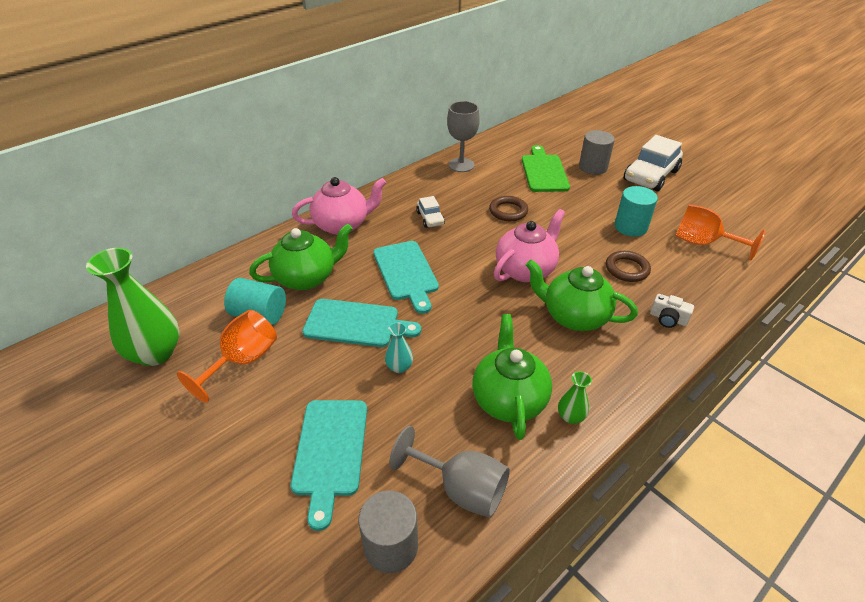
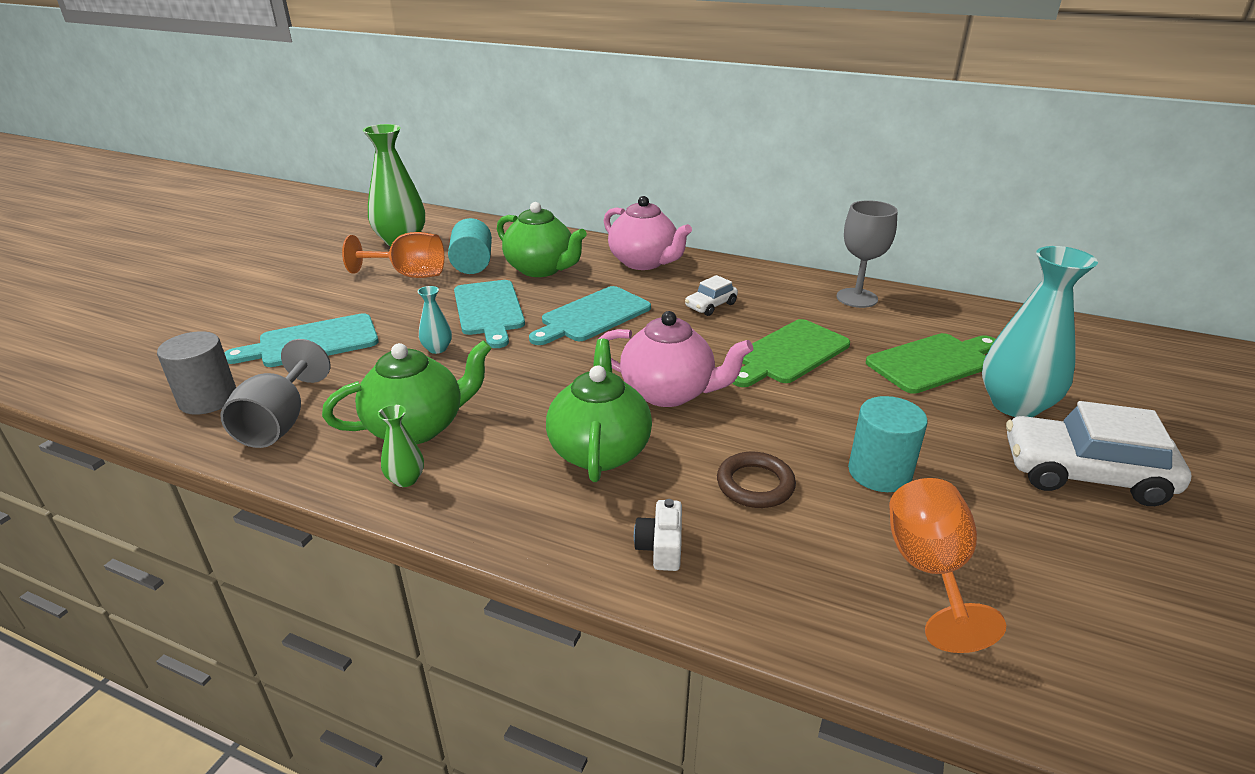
camera: 65 degrees right, 10 degrees down
(508, 211) = (789, 354): brown ring -> green cutting board
(593, 167) = (1015, 405): grey cylinder -> turquoise vase

